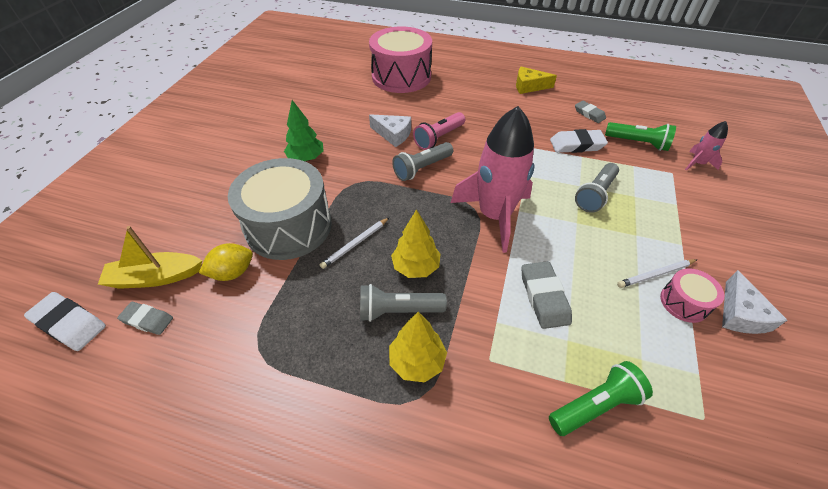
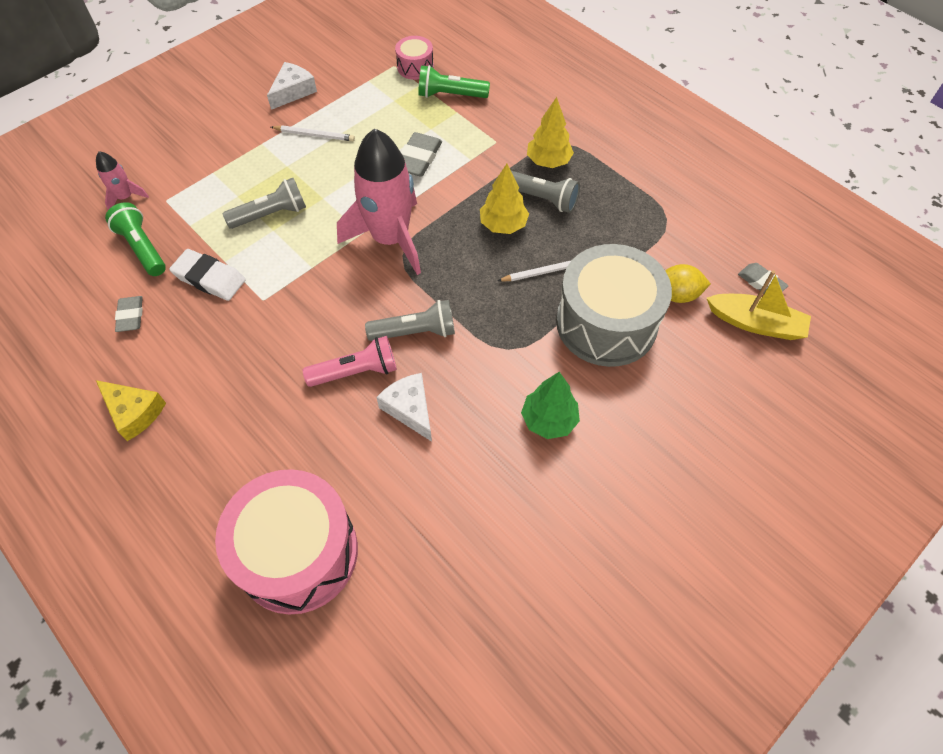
camera: 150 degrees left, 10 degrees up
(69, 324) = (835, 309): white eraser -> none
(684, 302) = (321, 112): pink drum -> pink drum (415, 67)

